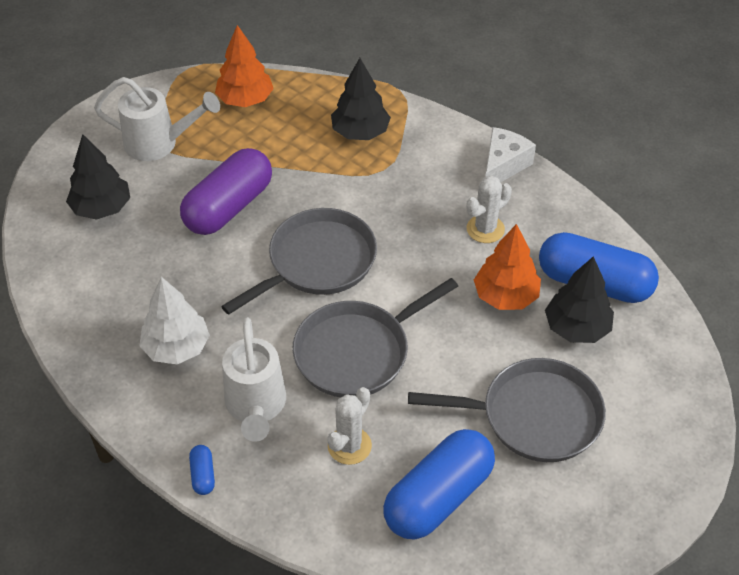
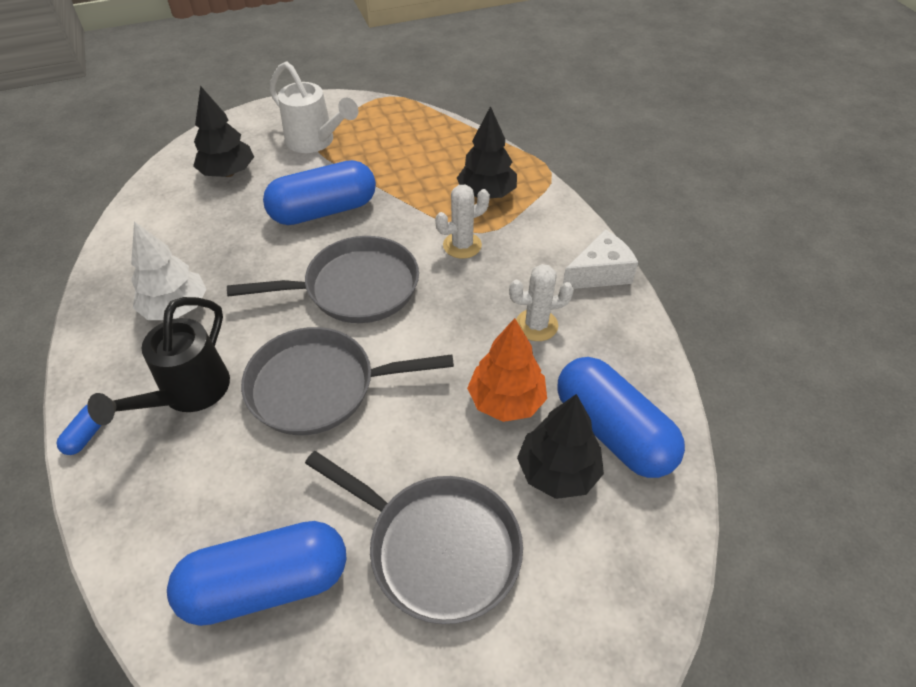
camera: 30 degrees right, 0 degrees up
(229, 207) = (324, 211): purple capsule -> blue capsule
(245, 100) = (412, 134): orange tree -> none
(256, 407) = (188, 394): white watering can -> black watering can
(349, 446) = (232, 477): white cactus -> white cactus (462, 245)

